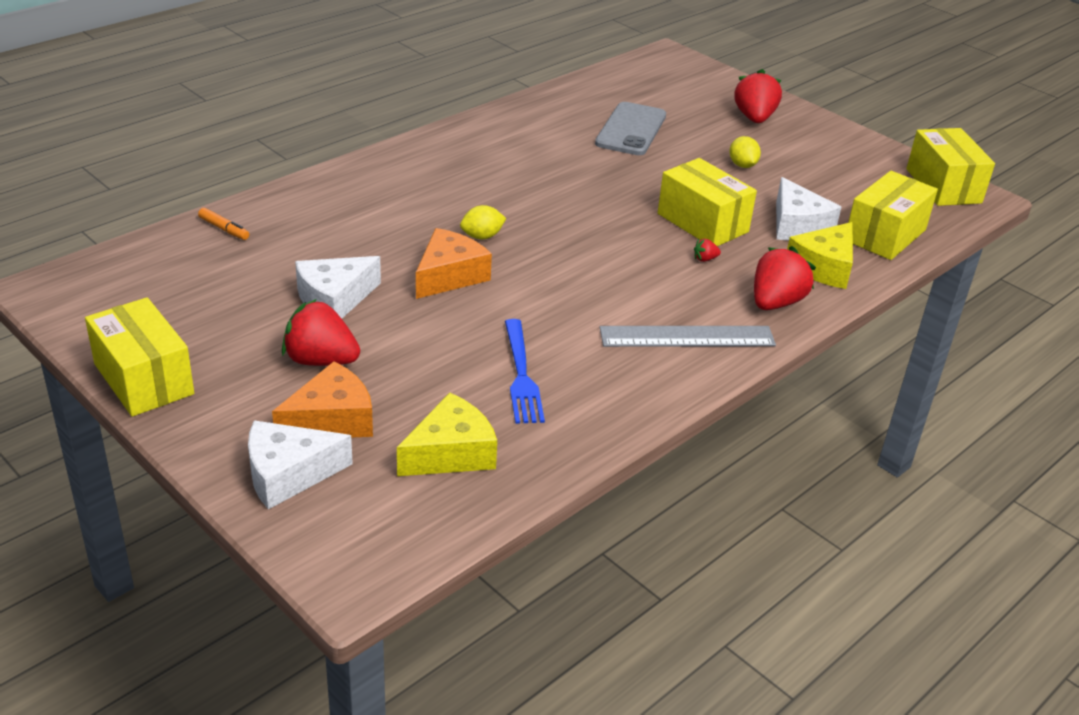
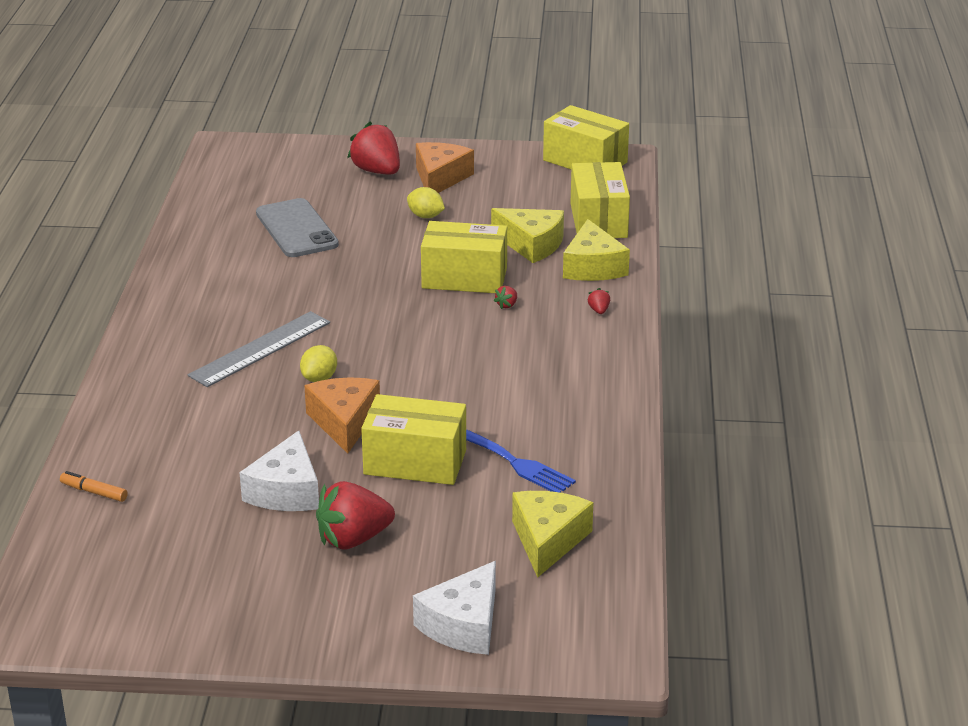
camera: 40 degrees left, 5 degrees down
(143, 379) = (240, 637): yellow box -> yellow box (415, 462)
(224, 229) = (94, 492): orange marker -> orange marker turned 150 degrees counterclockwise
(332, 420) = (432, 572): orange cheese -> orange cheese (440, 178)
(687, 336) = (577, 368): grey ruler -> grey ruler (260, 349)
(776, 303) = (599, 310): red strawberry -> red strawberry, size x0.41
(797, 225) = (532, 244): white cheese -> yellow cheese

